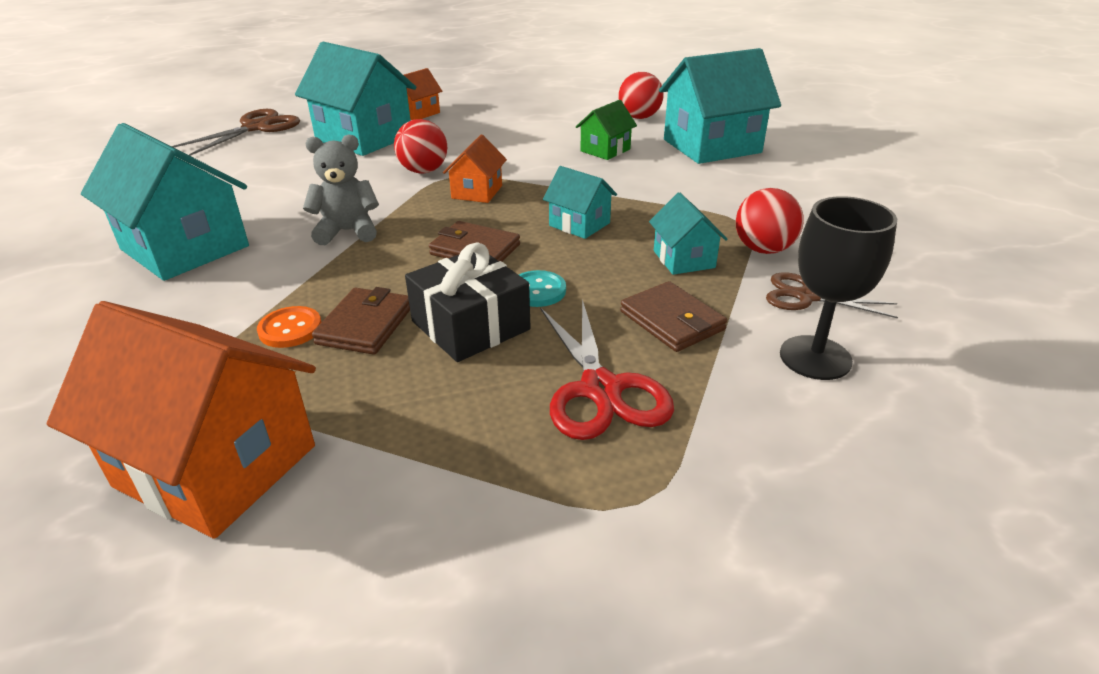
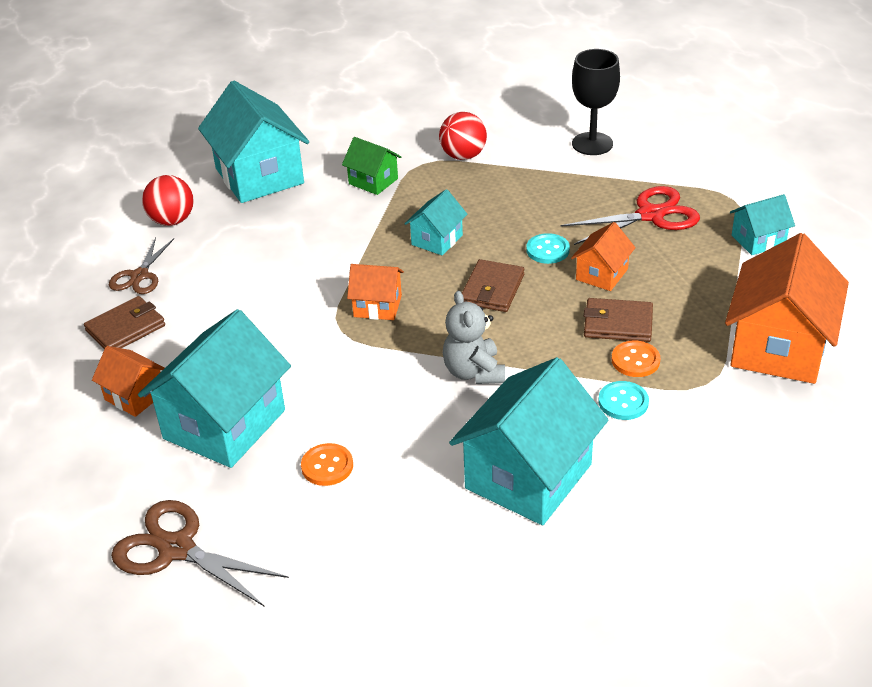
camera: 95 degrees left, 5 degrees up
(230, 311) = (623, 402): none -> turquoise button
(285, 169) = (327, 466): none -> orange button
(423, 171) = (327, 352): red ball -> none
(470, 325) = (602, 274): black gift -> orange house
(605, 150) = (269, 237): green house -> green house (373, 181)
(672, 321) = (569, 192): brown wallet -> brown wallet (125, 328)
(684, 259) = (485, 189): turquoise house -> turquoise house (758, 240)
(806, 296) = (524, 143): brown scissors -> brown scissors (139, 276)

